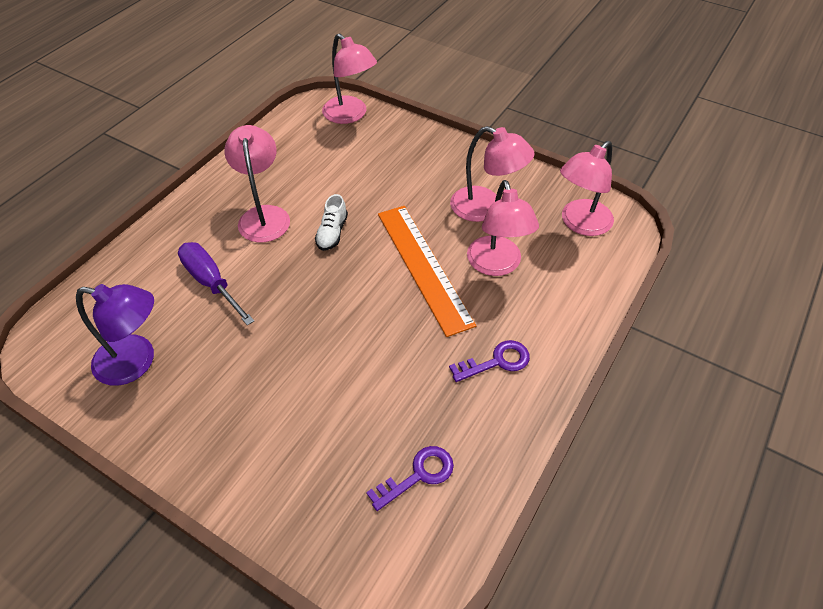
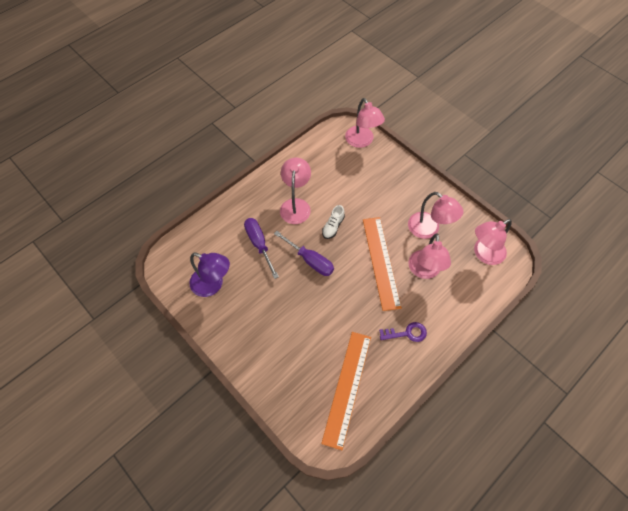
camera: 15 degrees right, 10 degrees up
(306, 289) = (310, 261): none -> purple screwdriver
(418, 475) = (347, 388): purple key -> orange ruler

